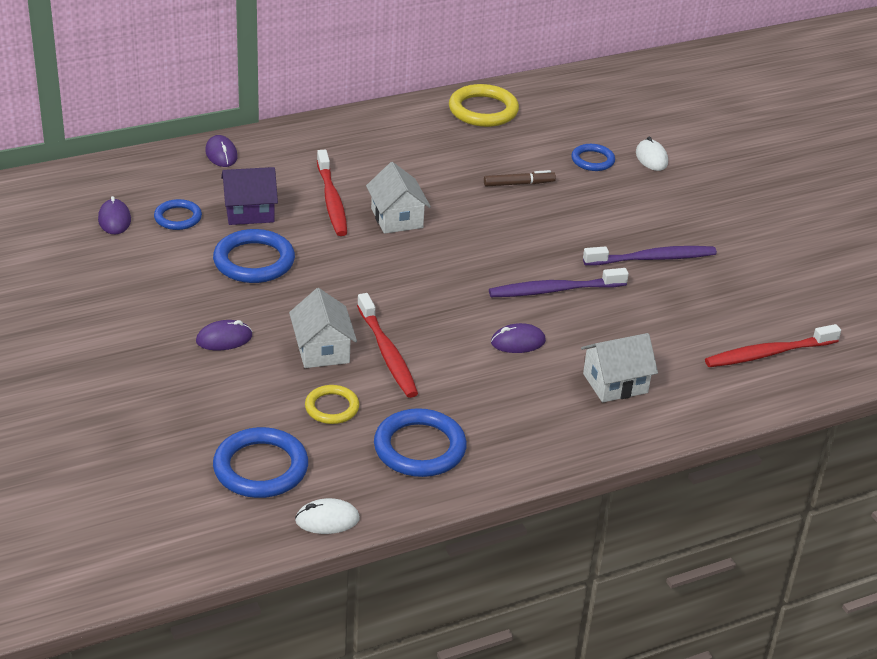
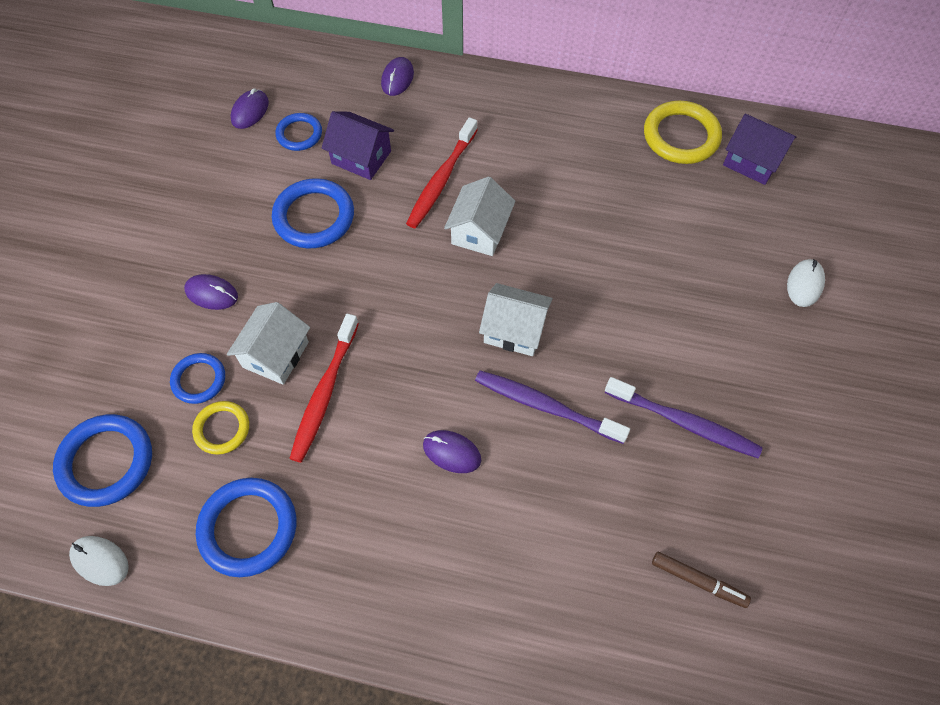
camera: 40 degrees right, 25 degrees up
(519, 184) = (633, 248): brown marker -> brown marker (698, 581)
(547, 106) = (752, 161): none -> purple house
(592, 160) = (737, 255): blue ring -> blue ring (199, 380)
(615, 383) = (496, 567): white house -> white house (514, 330)
(769, 353) = (695, 634): red toothbrush -> none

